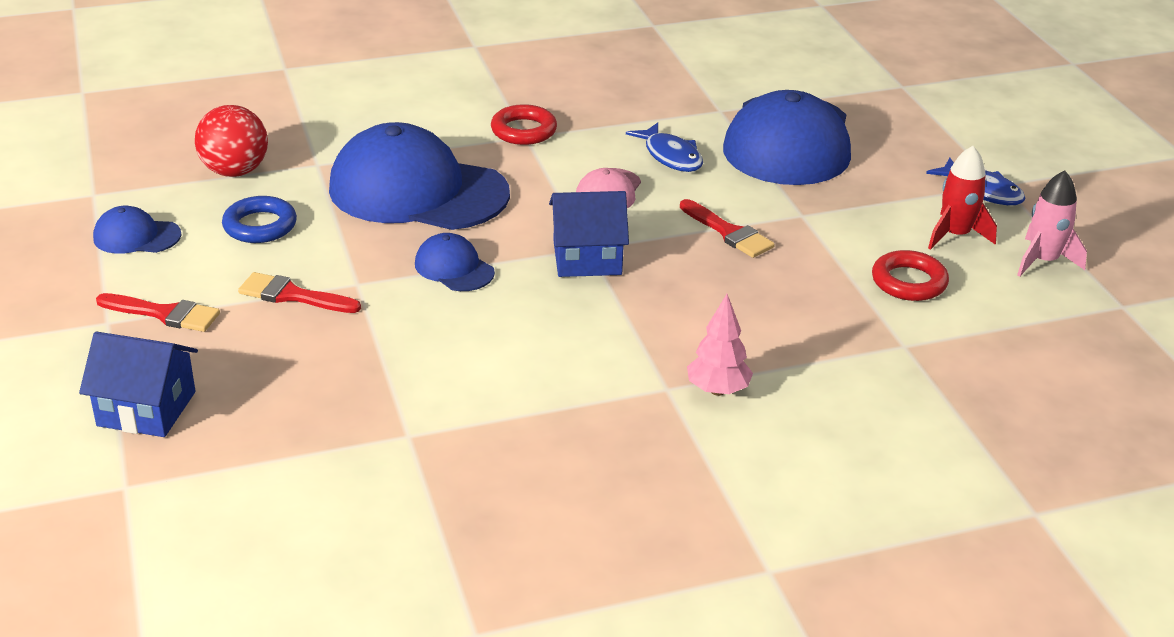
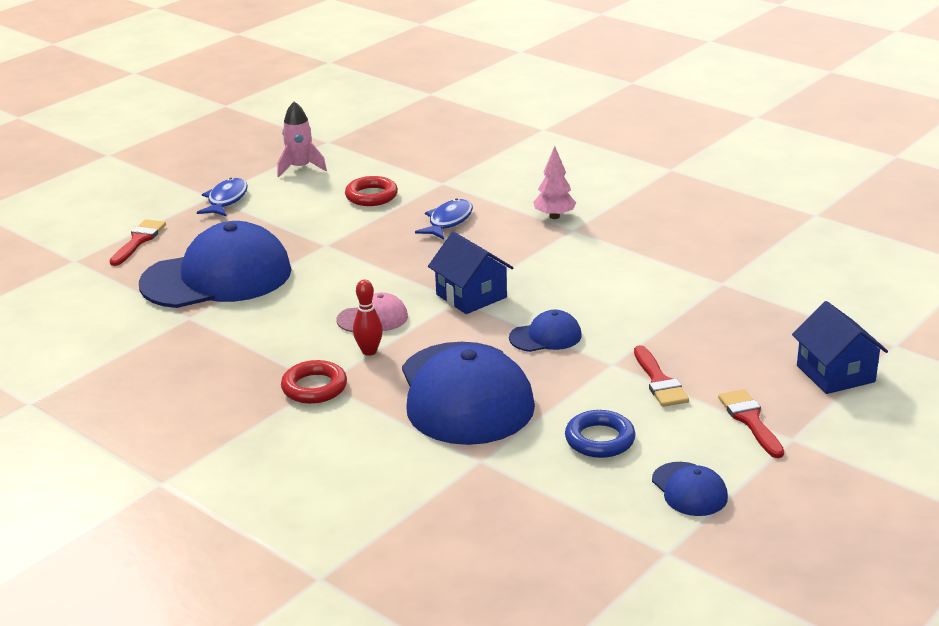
camera: 120 degrees left, 5 degrees down
(235, 171) = (541, 496): red ball -> none
(454, 268) = (545, 336): blue cap -> blue cap turned 120 degrees counterclockwise
(550, 171) = (369, 351): none -> red bowling pin
(671, 156) = (291, 312): blue fish -> blue fish (448, 221)
(728, 232) = (378, 261): red brush -> red brush (138, 241)
(955, 235) = (297, 195): red rocket -> none

